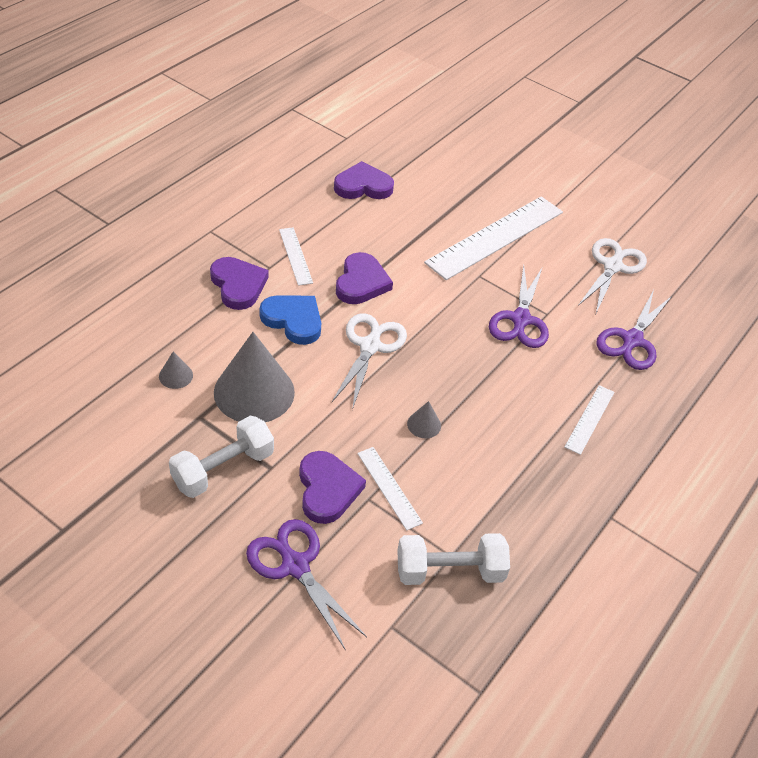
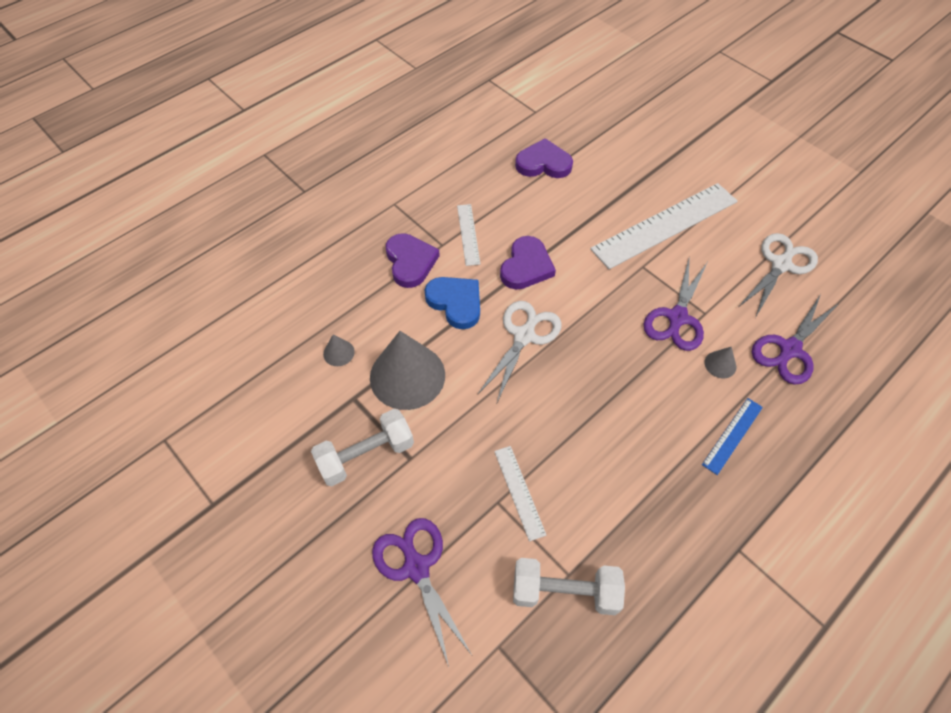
camera: 15 degrees right, 10 degrees up
(327, 489) = (459, 487): purple heart -> none
(424, 424) = (564, 426): grey cone -> grey cone (720, 364)
(590, 419) = (732, 435): white ruler -> blue ruler

